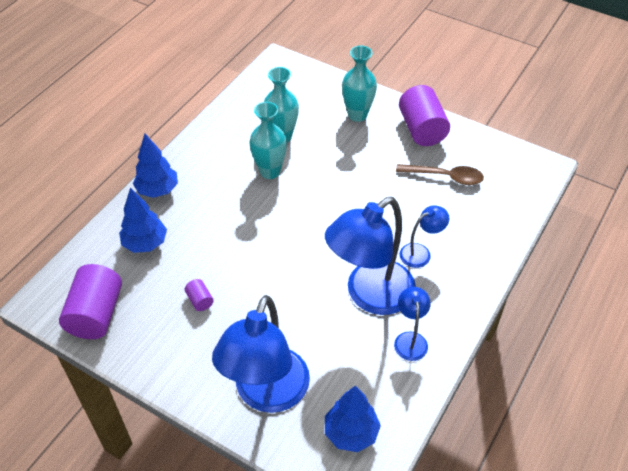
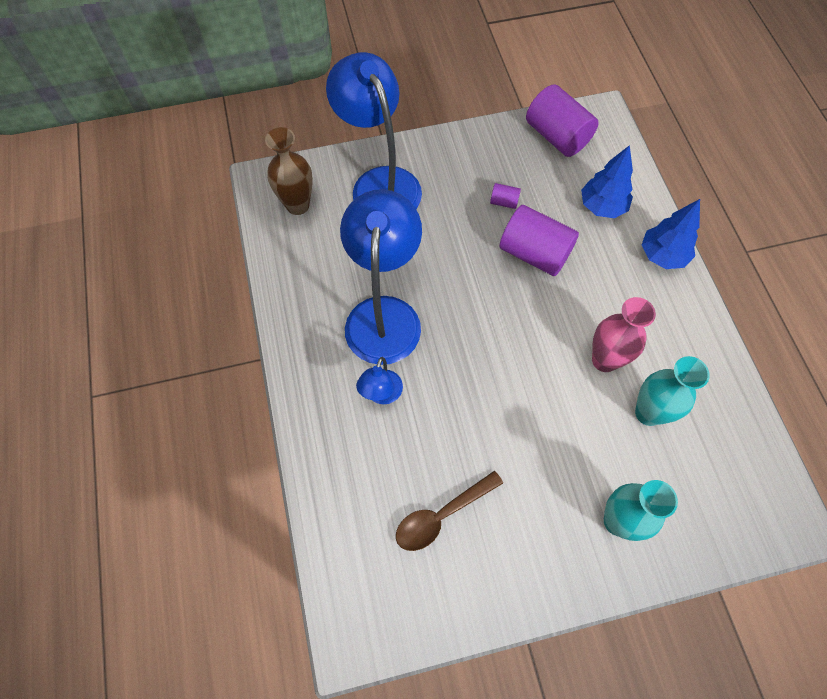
camera: 135 degrees right, 15 degrees up
(270, 171) = (604, 360): turquoise vase -> pink vase
(351, 433) = (297, 205): blue tree -> brown vase
(410, 339) = (317, 304): blue lamp -> none
(422, 129) = (531, 569): purple cylinder -> purple cylinder (534, 253)

